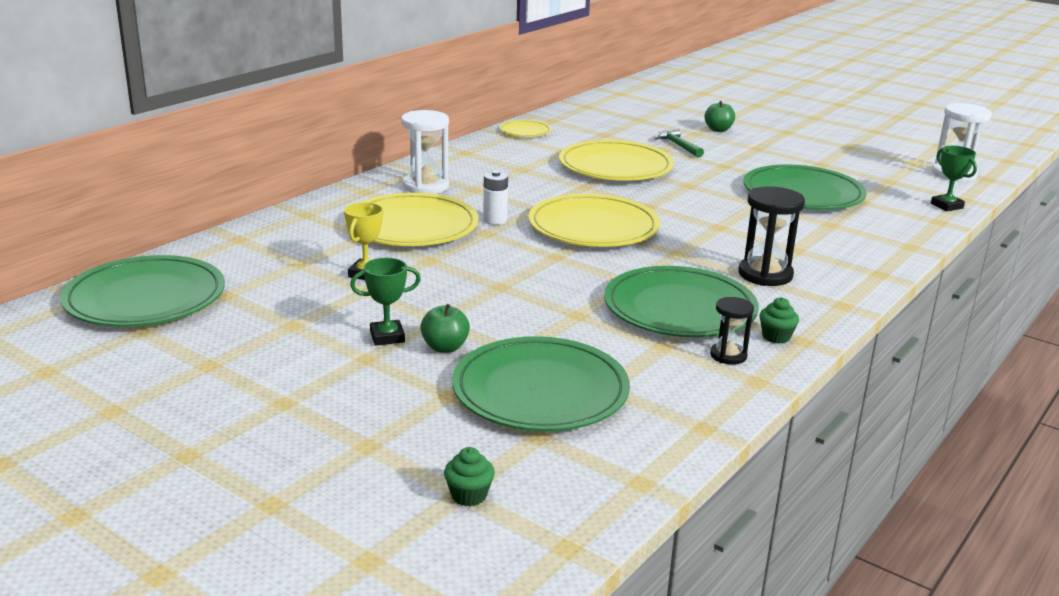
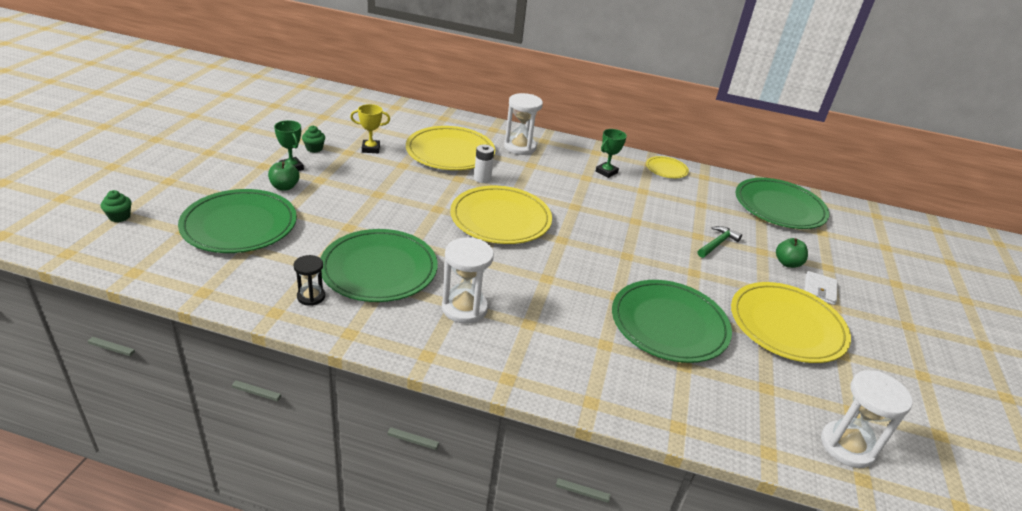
camera: 65 degrees right, 10 degrees up
(145, 298) = (310, 99): green plate -> green plate (779, 207)
(615, 166) = (633, 216): yellow plate -> yellow plate (787, 325)
(761, 130) = (819, 290): none -> white wallet
(765, 274) = (464, 308): black hourglass -> white hourglass
(776, 337) = (351, 319): green cupcake -> green cupcake (314, 148)
(946, 206) = (732, 435): green trophy -> green trophy (606, 172)

